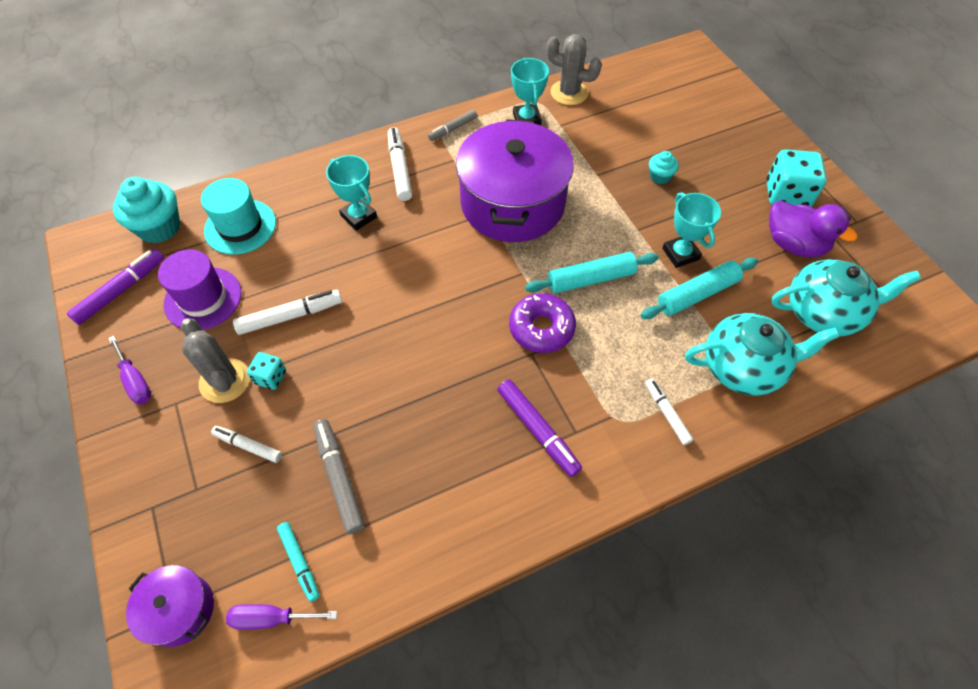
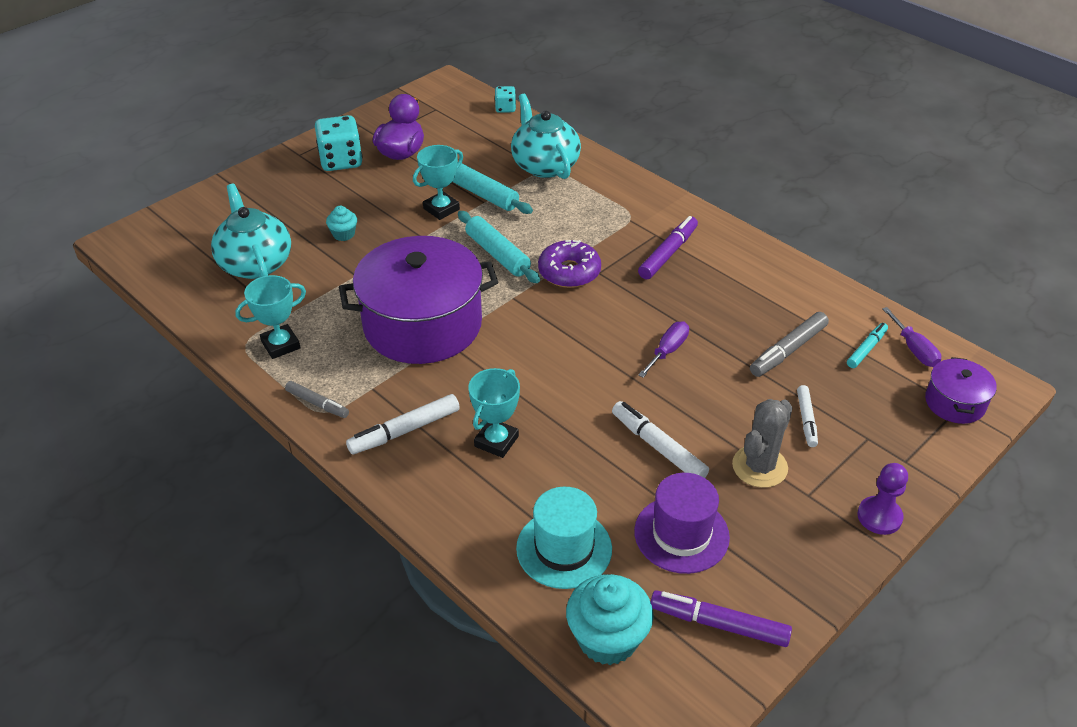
camera: 110 degrees left, 15 degrees down
(118, 447) = (879, 517): none -> purple pawn
(135, 381) = (810, 542): purple screwdriver -> purple screwdriver (667, 351)
(270, 377) = (732, 433): turquoise dice -> turquoise dice (505, 108)
(569, 93) = (222, 321): grey cactus -> none
(666, 413) = (609, 195): white marker -> none
(823, 312) = (469, 135): turquoise teapot -> turquoise teapot (255, 264)

